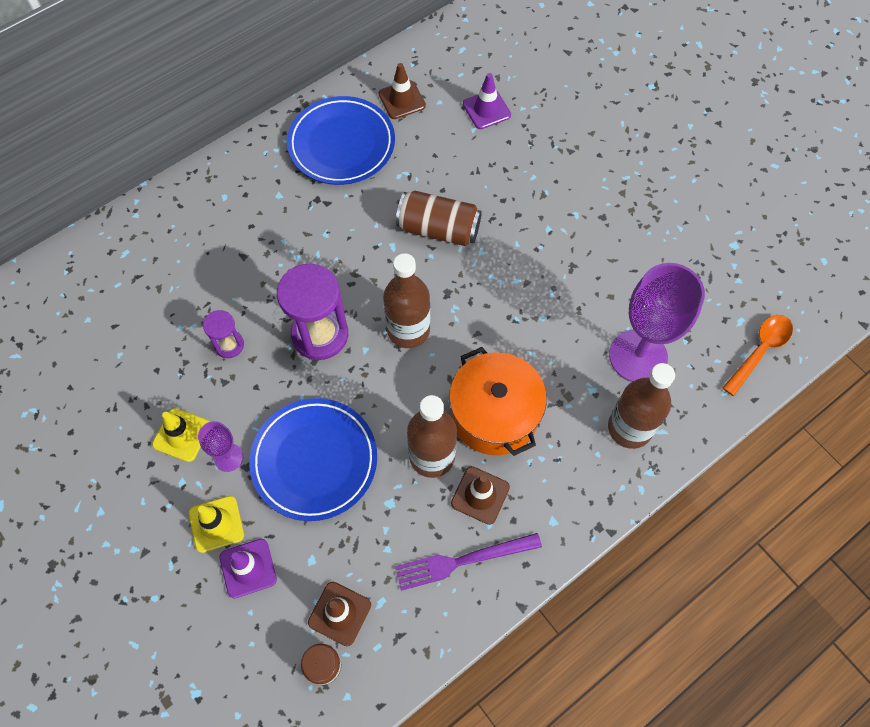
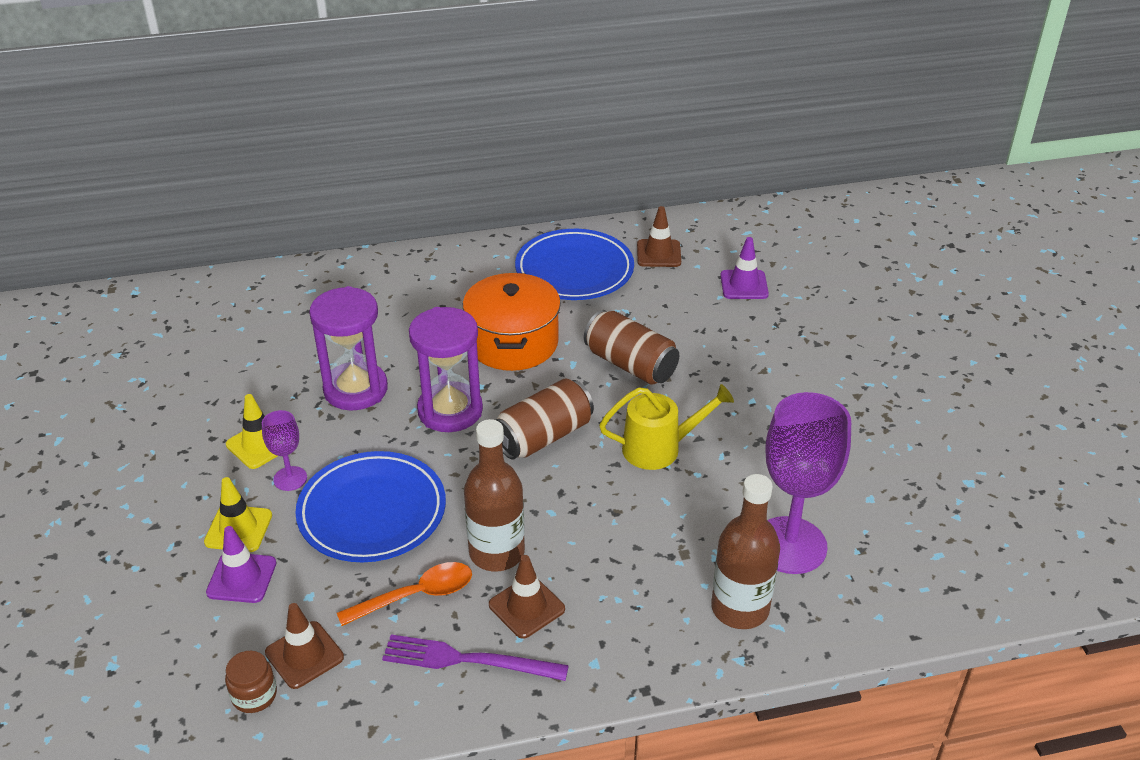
camera: 25 degrees right, 25 degrees down
(229, 345) = (355, 389): purple hourglass -> purple hourglass, size x1.93
(408, 330) = (543, 436): brown bottle -> brown can
(494, 414) = (589, 540): orange pot -> orange pot (513, 343)
(502, 304) = (660, 448): none -> yellow watering can
(760, 351) = (947, 592): orange spoon -> orange spoon (416, 595)

